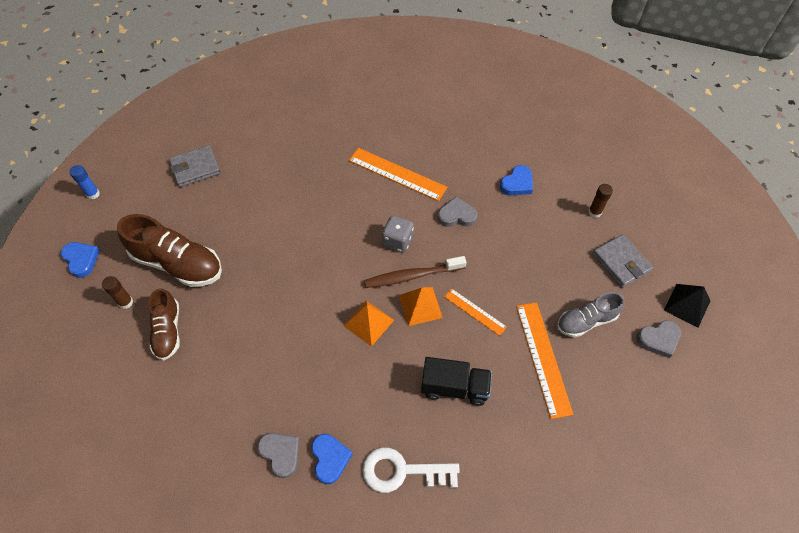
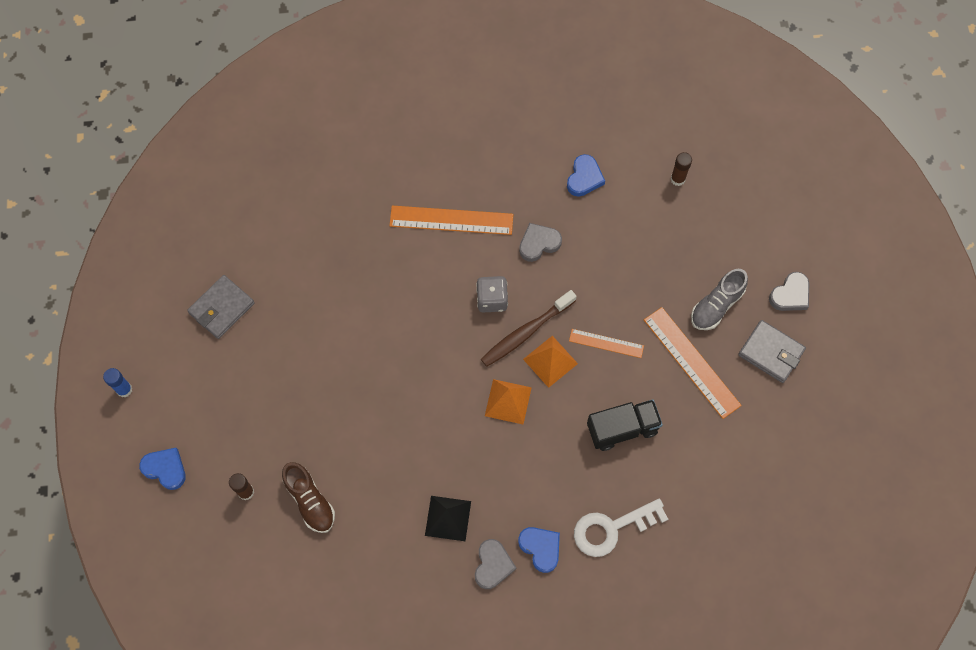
camera: 25 degrees left, 10 degrees up
(178, 264) = (274, 426): brown shoe -> none
(281, 454) = (493, 565): grey heart -> grey heart turned 75 degrees clockwise
(621, 262) = (725, 227): grey wallet -> grey wallet (771, 353)
(687, 305) = (804, 246): black pyramid -> black pyramid (448, 518)

